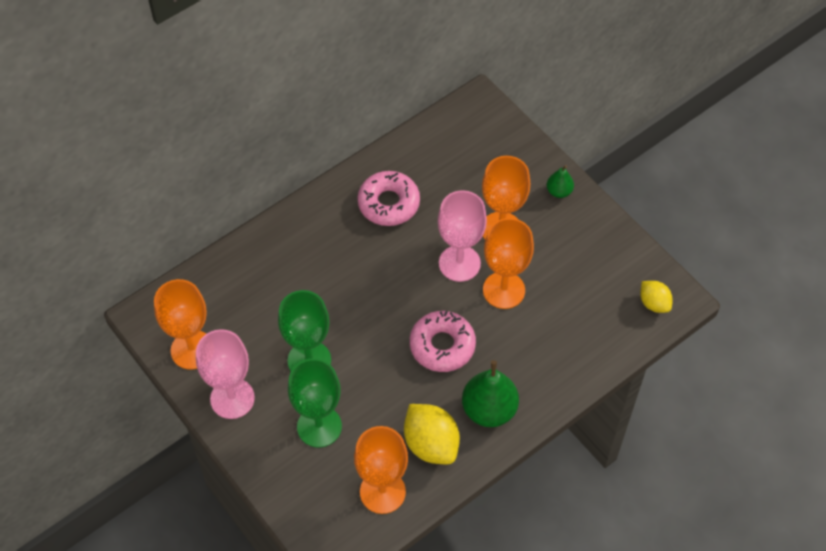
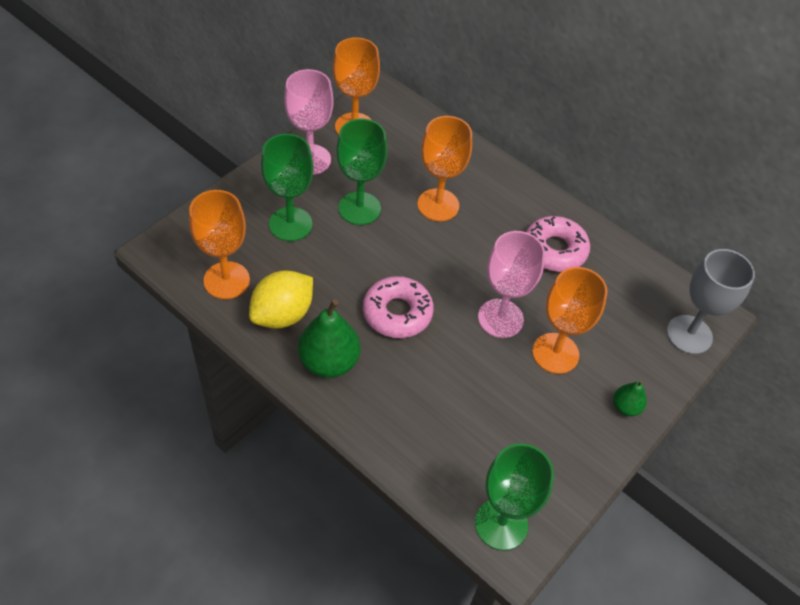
camera: 75 degrees right, 5 degrees down
(494, 127) = (689, 334): none -> grey goblet
(503, 290) = (478, 362): orange goblet -> orange goblet (438, 205)
(654, 303) = (501, 524): yellow lemon -> green goblet

